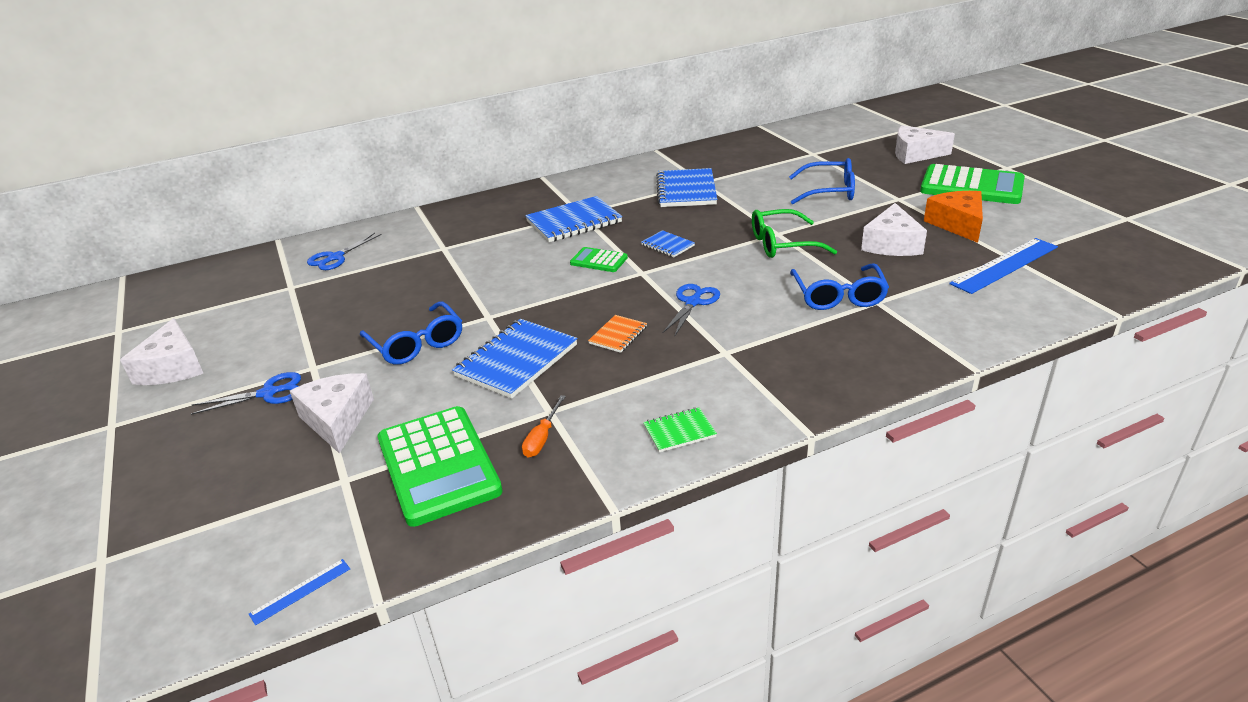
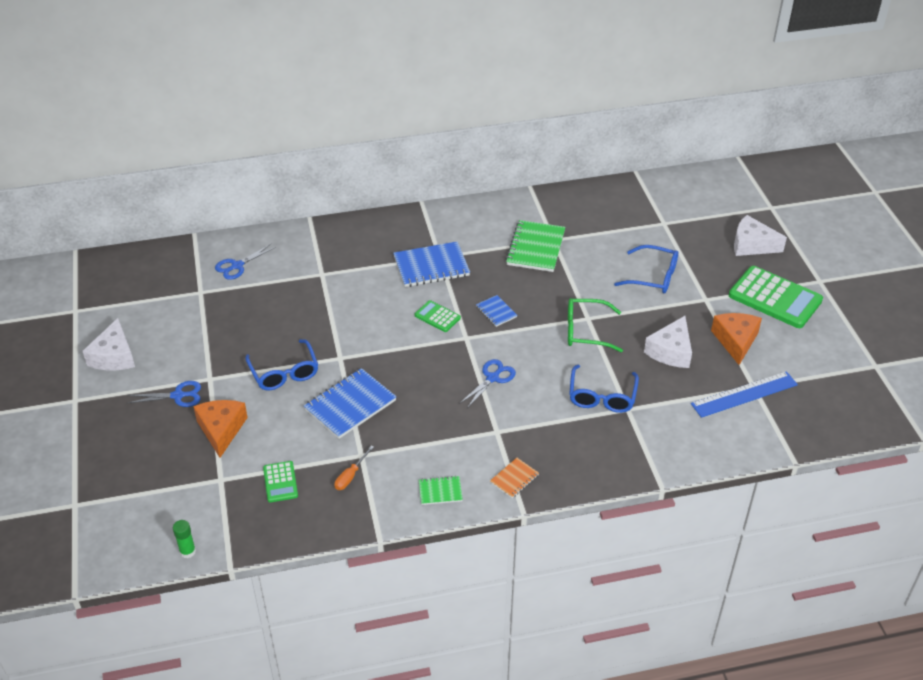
camera: 10 degrees right, 10 degrees up
(300, 591) = (187, 551): blue ruler -> green glue stick
(337, 420) = (221, 430): white cheese -> orange cheese
(438, 465) = (280, 482): green calculator -> green calculator, size x0.49
(618, 335) = (427, 398): orange notebook -> orange notebook (514, 479)
(686, 190) = (535, 248): blue notebook -> green notebook

